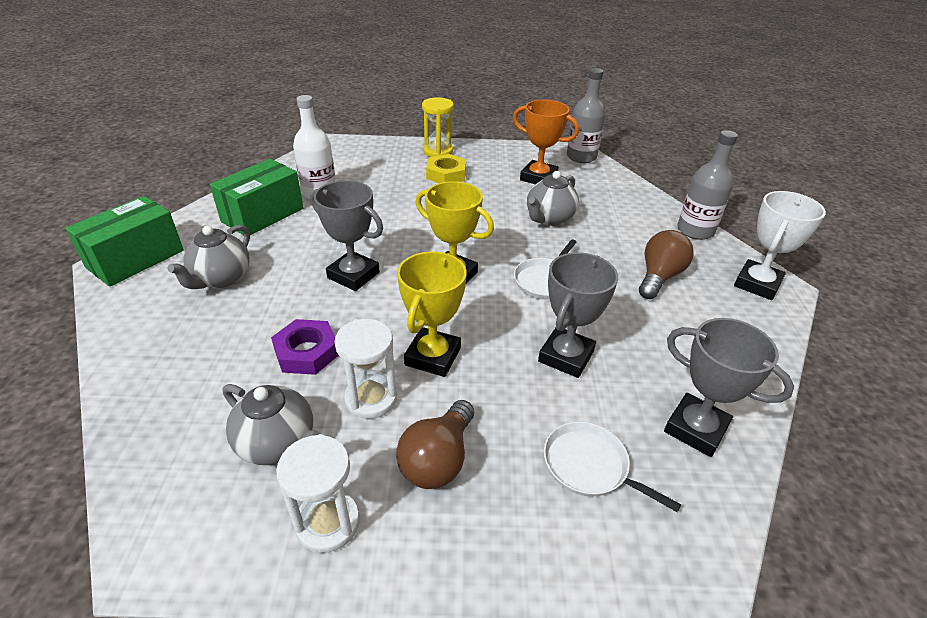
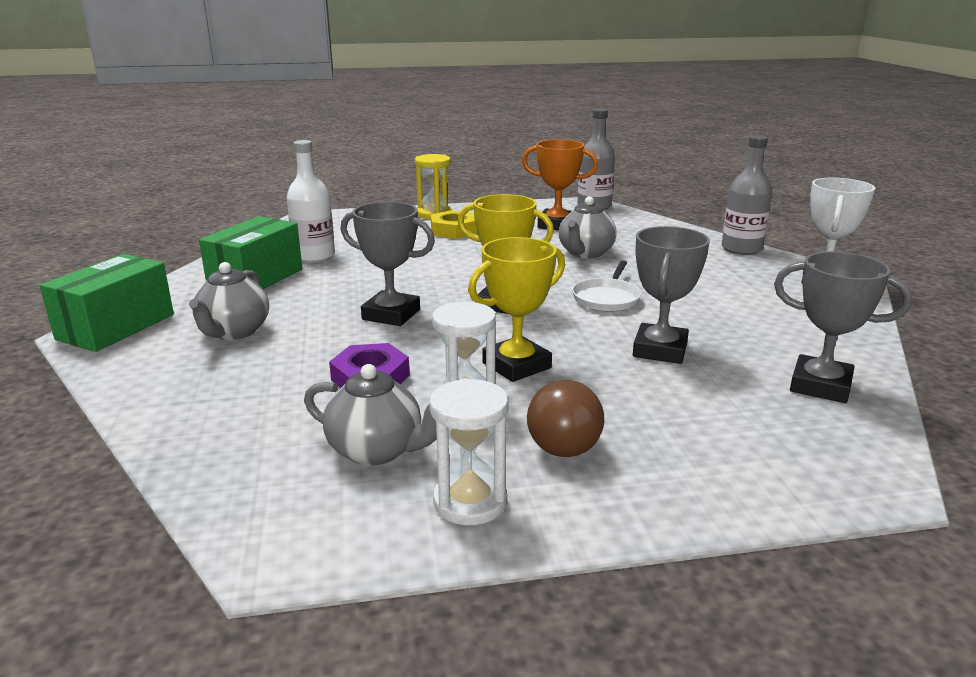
camera: 10 degrees left, 15 degrees down
(433, 356) = (516, 365): yellow trophy -> yellow trophy turned 45 degrees clockwise
(589, 466) = (729, 424): white pan -> none
(659, 277) = (723, 284): brown light bulb -> none

